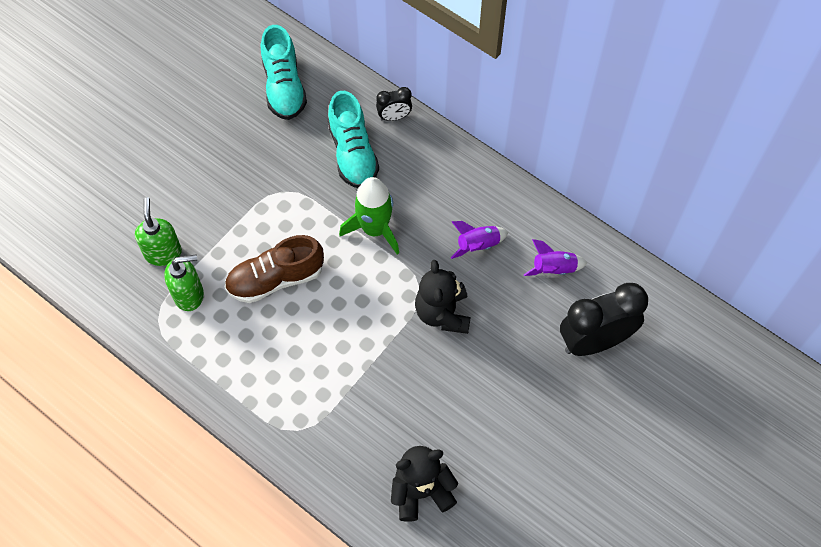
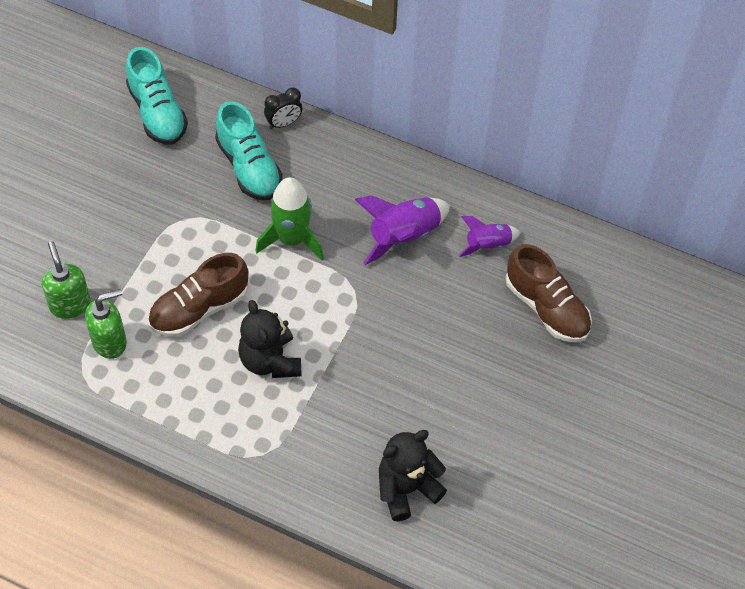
camera: 15 degrees left, 5 degrees down
(442, 313) = (384, 310): black teddy bear -> black teddy bear (270, 361)
(478, 245) = (404, 236): purple rocket -> purple rocket, size x1.62
(594, 341) = (546, 308): black clock -> brown shoe

